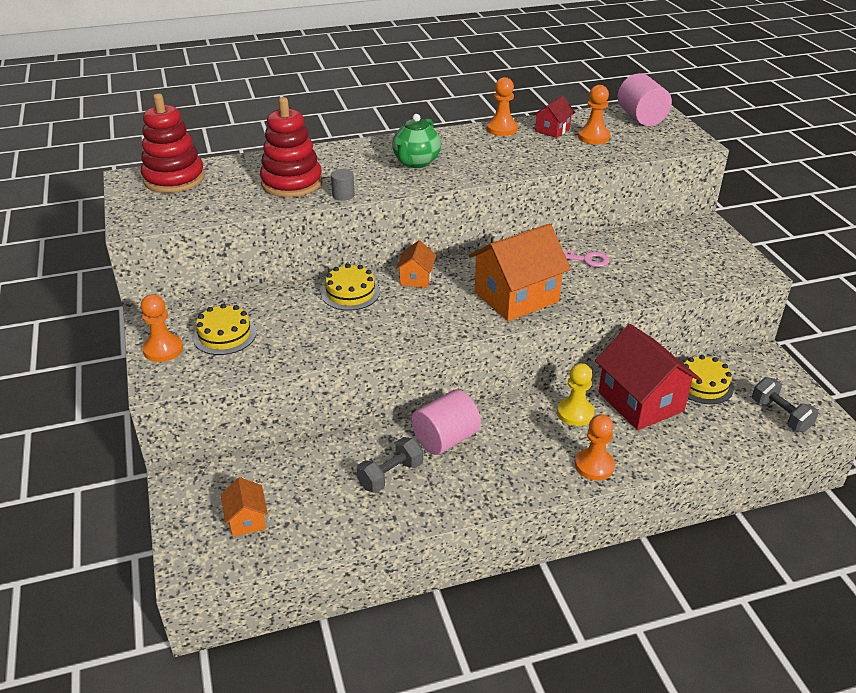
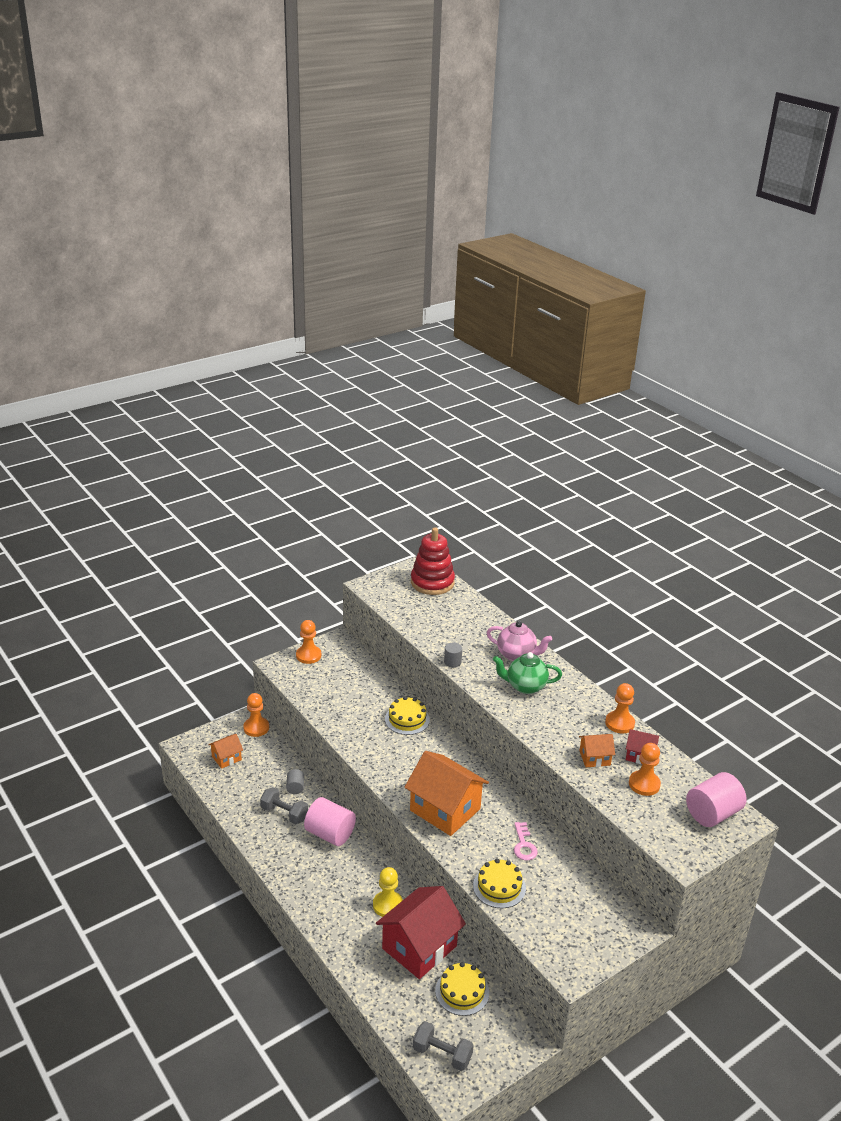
camera: 70 degrees right, 5 degrees down
(224, 335) = (333, 676): yellow cake -> yellow cake (499, 887)
(292, 183) = (456, 634): red stacking toy -> none
(347, 456) = (295, 787): none -> grey cylinder
(358, 156) = (516, 655): none -> pink teapot
(416, 278) = (443, 748): orange house -> orange house (594, 758)
(594, 465) = (331, 925): orange pawn -> orange pawn (256, 728)
(780, 415) = (442, 1054): grey dumbbell -> grey dumbbell turned 75 degrees clockwise

